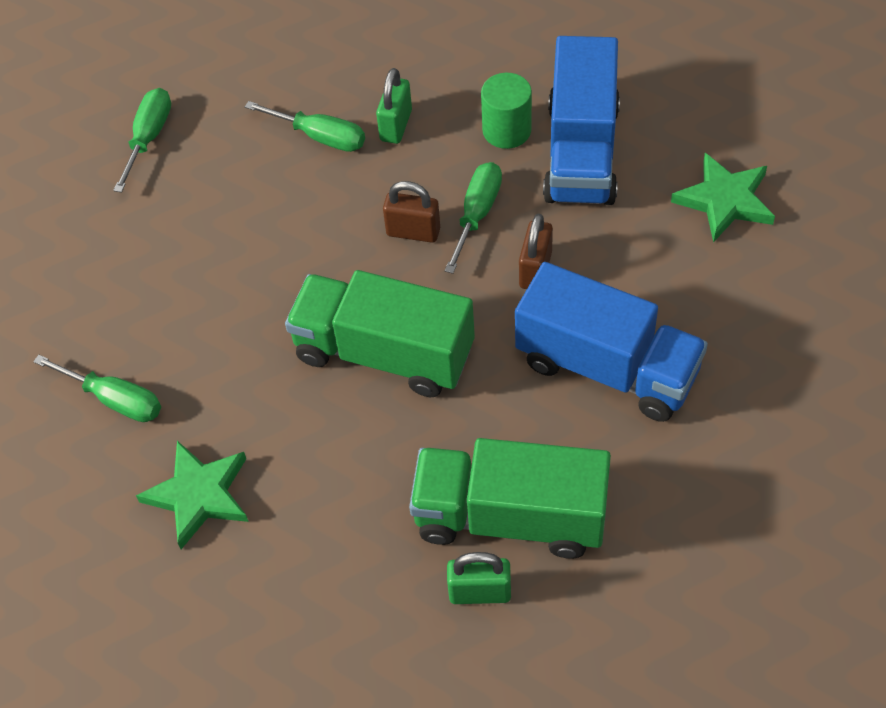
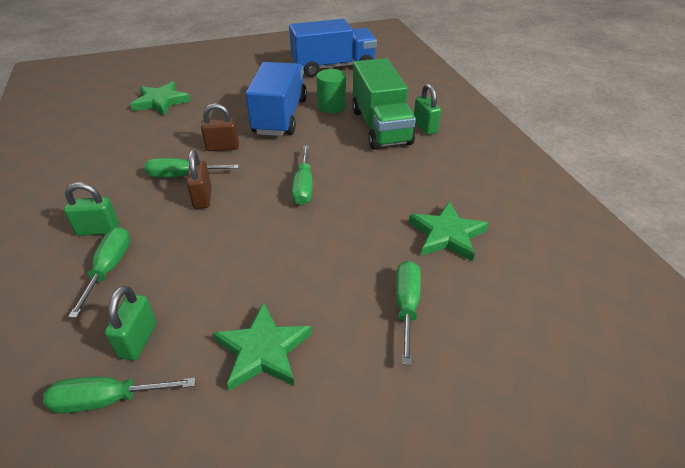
camera: 115 degrees left, 15 degrees down
(134, 256) = (263, 350): none -> green star
(204, 159) = (138, 340): none -> green padlock
(384, 353) = (303, 187): green truck -> green screwdriver
(506, 130) = (105, 179): green cylinder -> green cylinder (331, 106)
(581, 152) = (126, 148): blue truck -> blue truck (333, 67)

